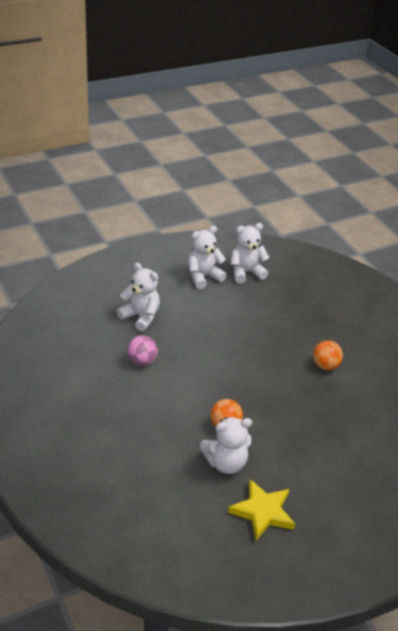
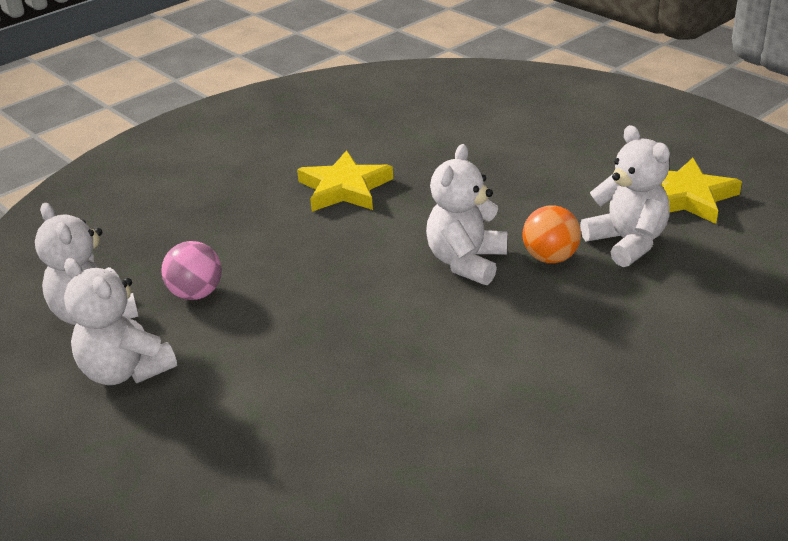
camera: 100 degrees left, 5 degrees down
(140, 317) = (308, 433): white teddy bear -> white teddy bear (466, 262)
(142, 361) = (451, 392): pink ball -> pink ball (196, 294)
(325, 365) = (345, 188): orange ball -> yellow star

